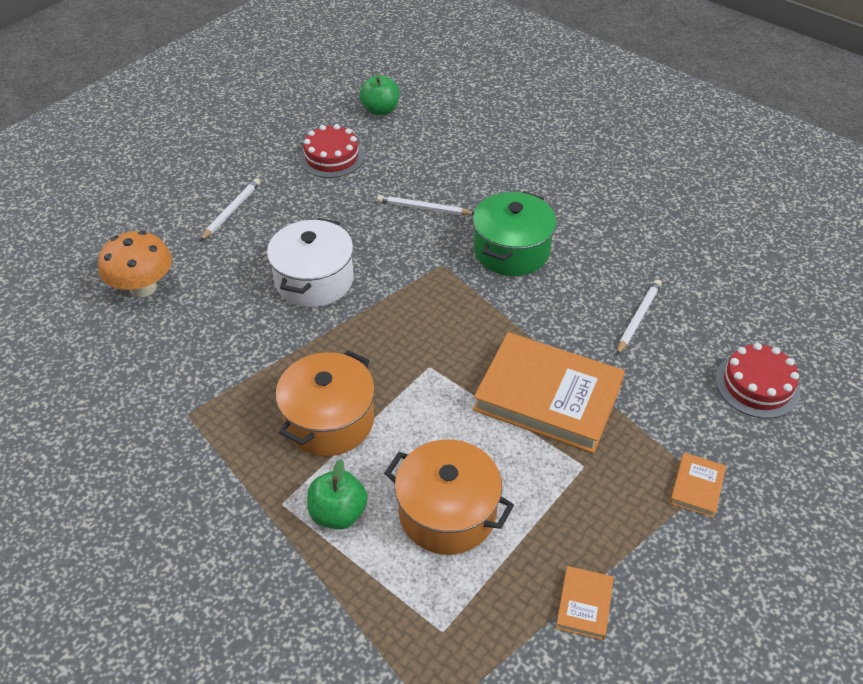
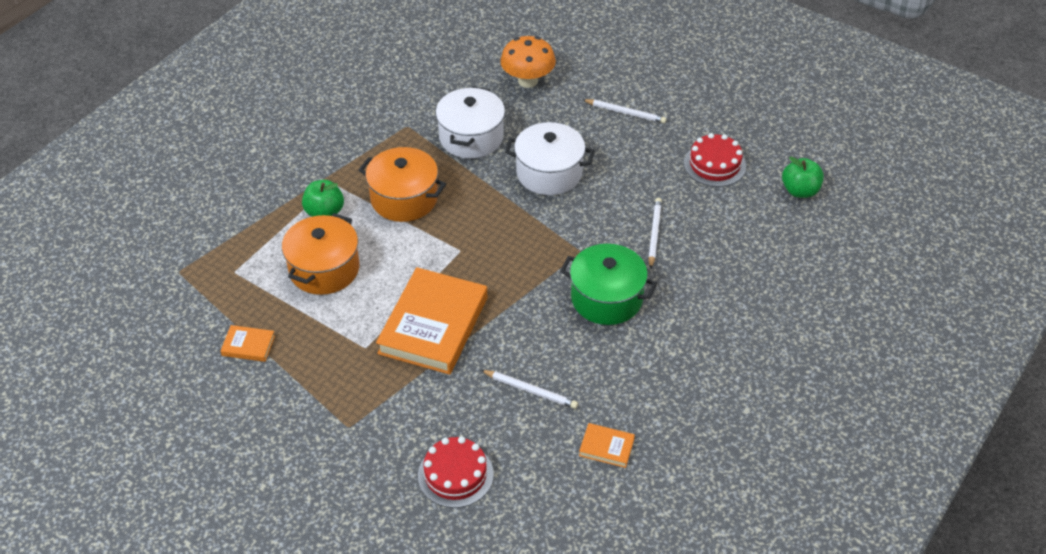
camera: 85 degrees right, 0 degrees up
(231, 347) = (471, 137): none -> white pot
(697, 487) = (345, 419): orange book -> orange book (606, 447)

